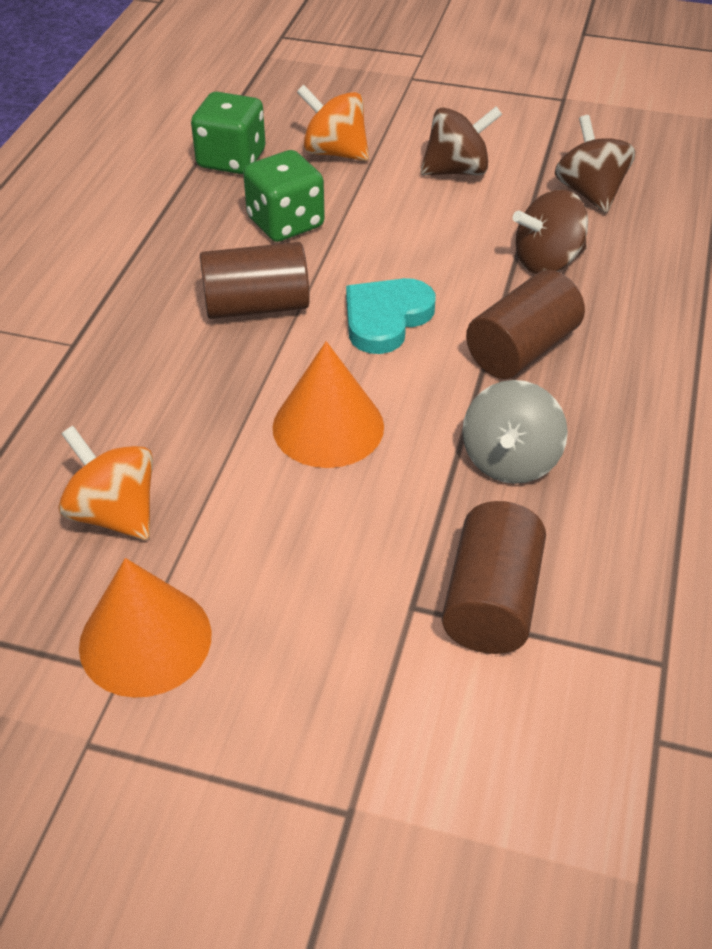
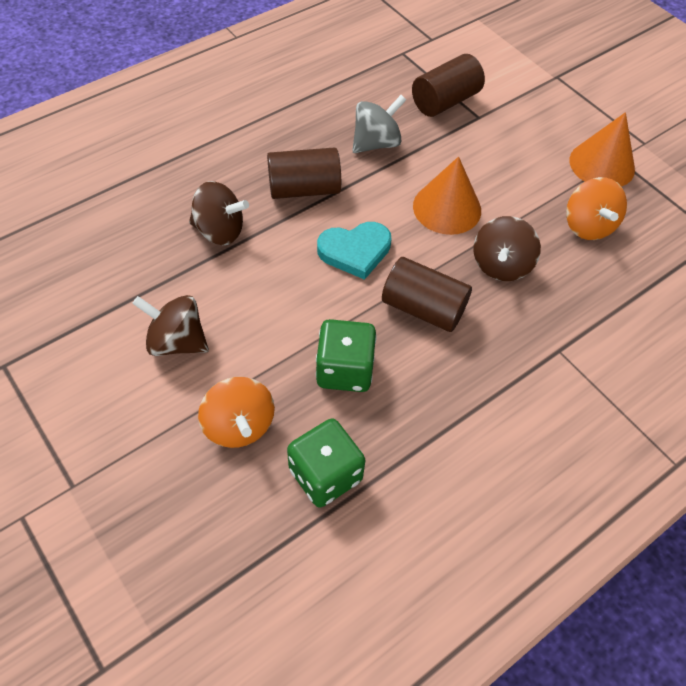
camera: 145 degrees left, 10 degrees up
(590, 193) = (123, 263): brown spinning top -> brown spinning top (501, 265)

